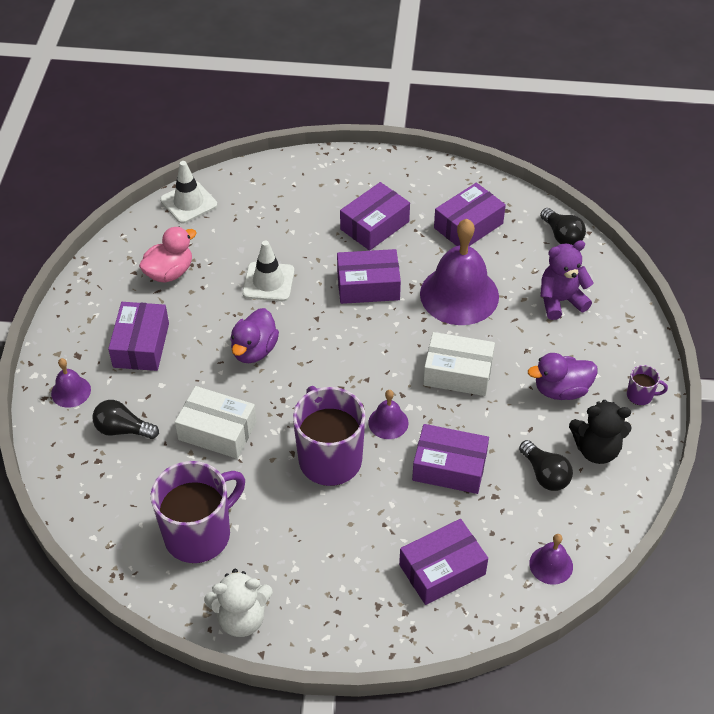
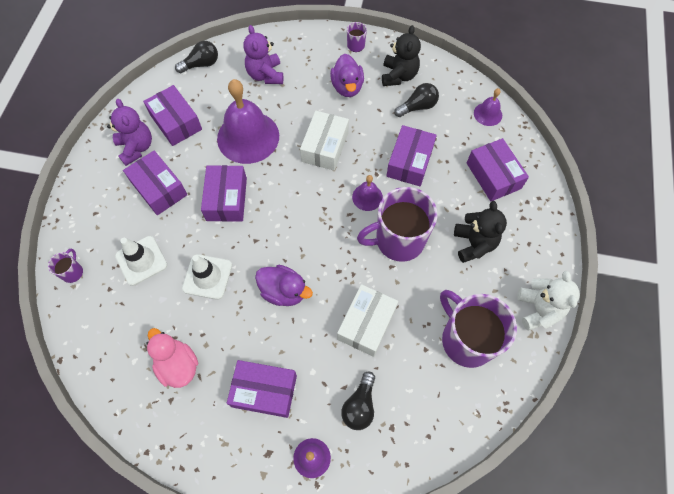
camera: 85 degrees left, 15 degrees up
(188, 202) = (88, 346): white traffic cone -> white traffic cone (141, 260)
(267, 176) = (73, 272): none -> purple mug
(331, 543) = (474, 244): none -> black teddy bear
(426, 198) = (136, 148): none -> purple teddy bear

